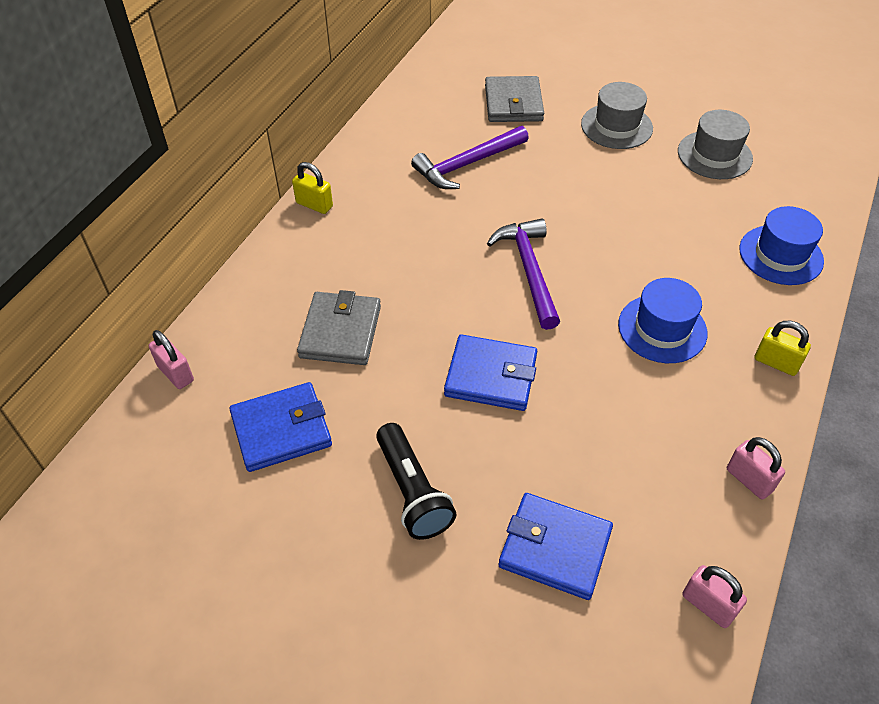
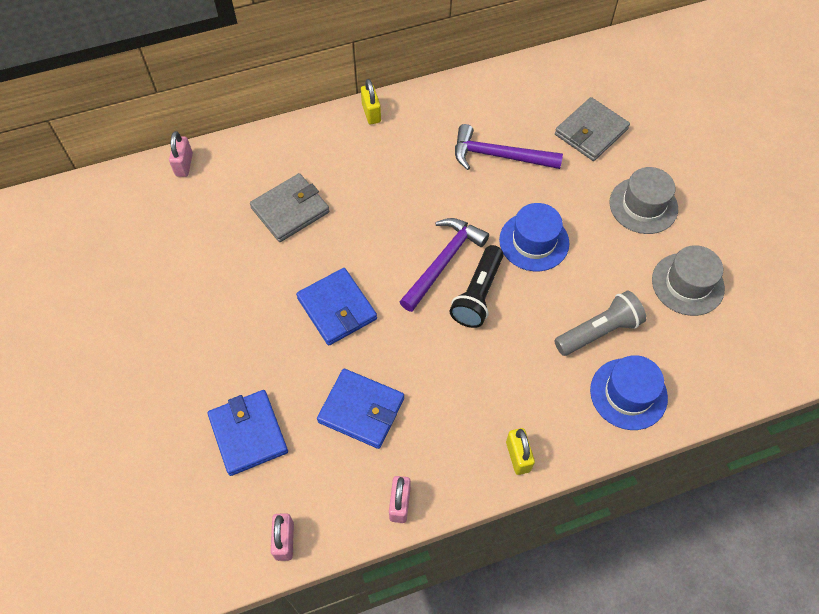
camera: 45 degrees right, 10 degrees up
(281, 430) = (197, 243): blue wallet -> blue wallet (361, 410)
(412, 492) = (218, 336): black flashlight -> black flashlight (478, 295)
(662, 328) = (475, 370): blue hat -> blue hat (534, 241)
(705, 230) = (599, 331): none -> grey flashlight

